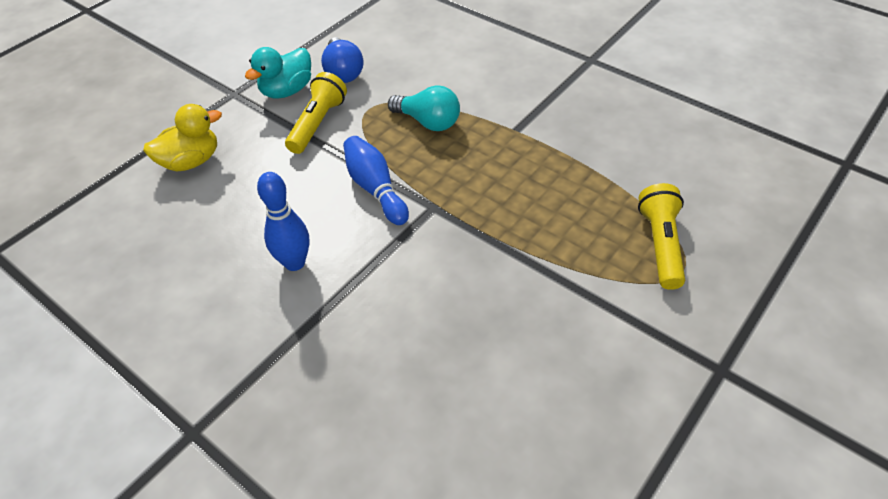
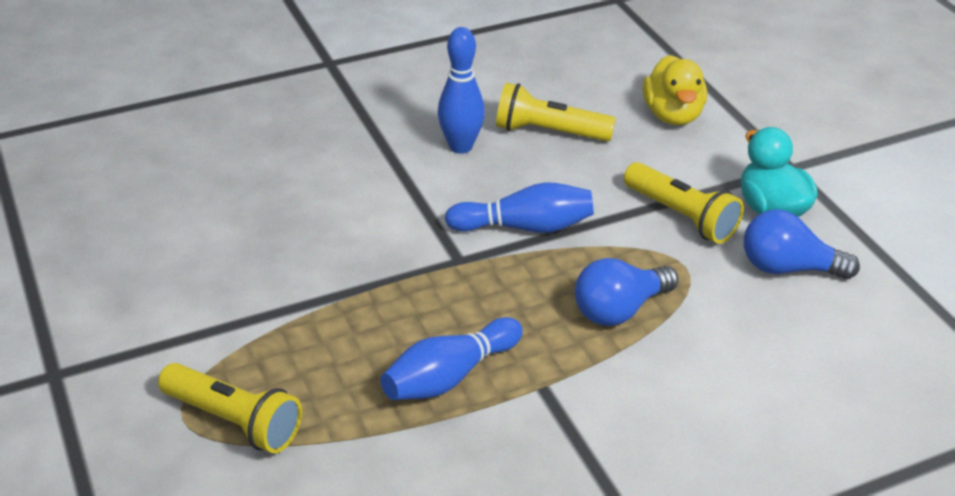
camera: 115 degrees right, 10 degrees down
(247, 219) = (549, 132): none -> yellow flashlight
(428, 122) = (619, 310): turquoise light bulb -> blue light bulb
(540, 168) = (449, 376): none -> blue bowling pin

